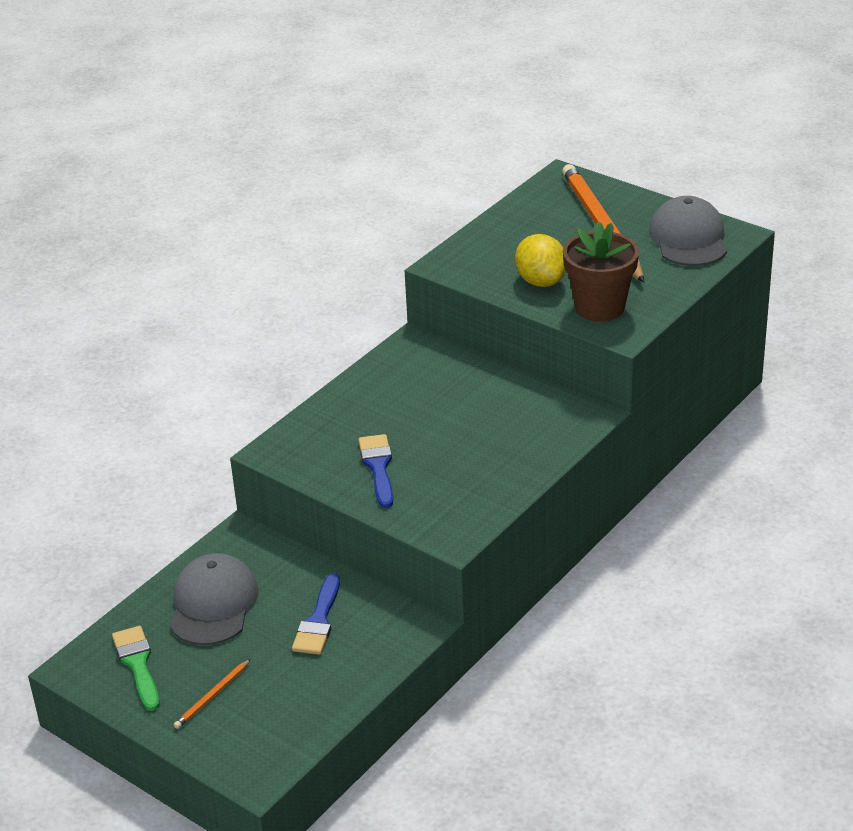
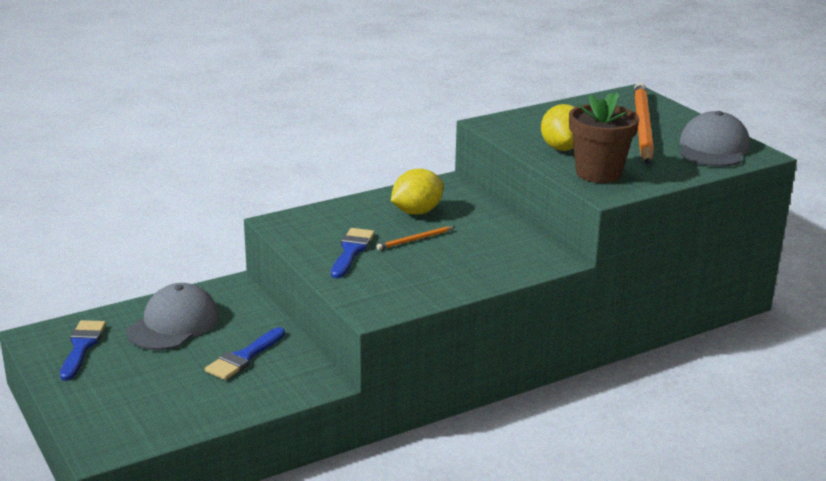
camera: 20 degrees right, 10 degrees down
(137, 664) = (82, 347): green brush -> blue brush
(212, 696) = (117, 384): orange pencil -> orange pencil (414, 240)
(408, 393) = (417, 212): none -> yellow lemon

